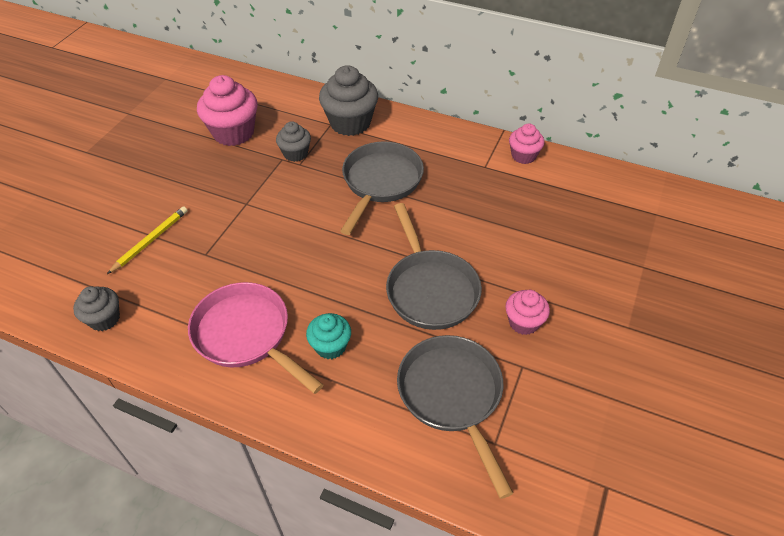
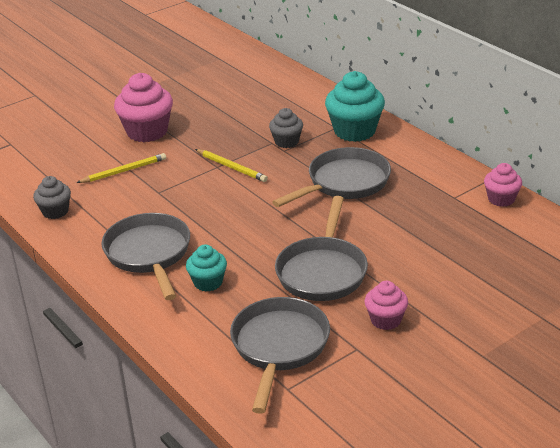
camera: 30 degrees right, 15 degrees down
(233, 133) = (246, 113): pink cupcake -> pink cupcake (147, 132)
(246, 335) = (149, 254): pink pan -> grey pan
(261, 199) = (231, 167): none -> yellow pencil
(350, 123) = (354, 131): grey cupcake -> turquoise cupcake

